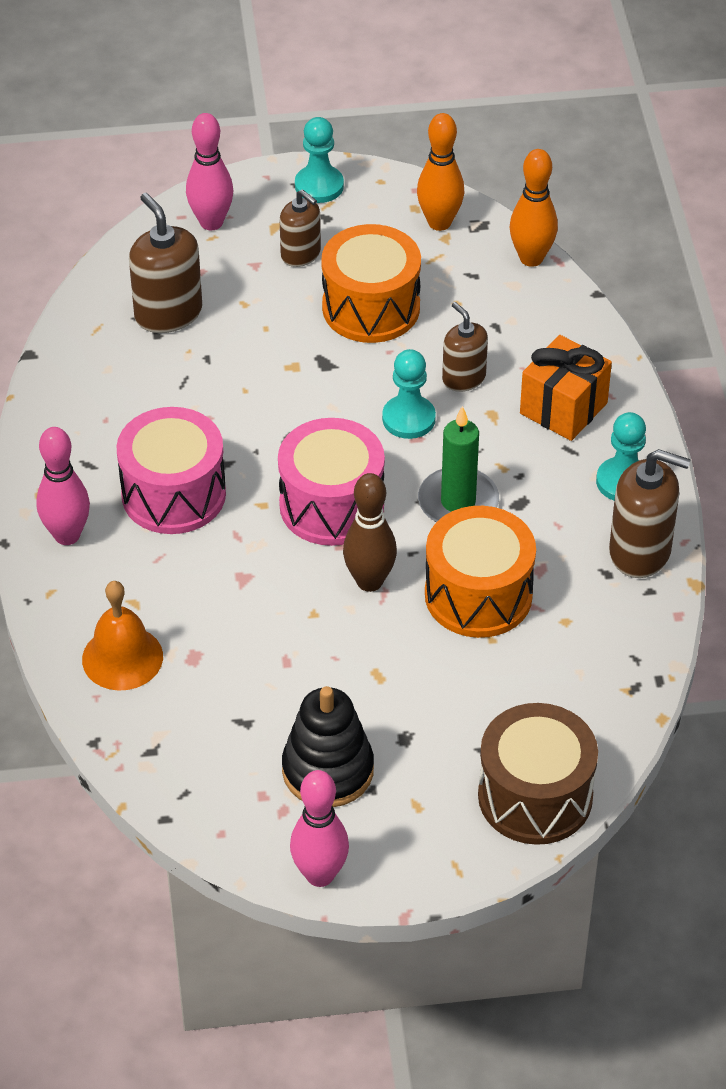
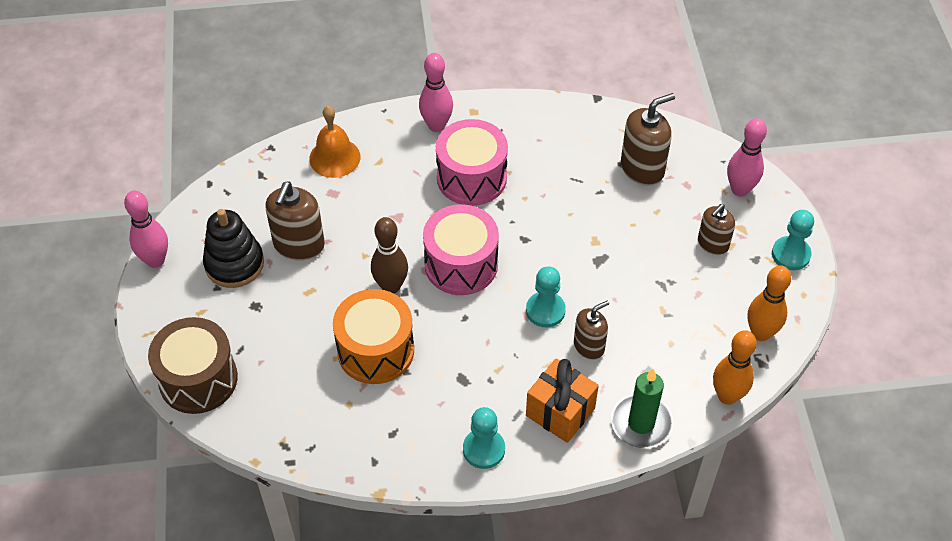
camera: 90 degrees right, 5 degrees up
(371, 307) = (660, 287): orange drum -> none
(458, 502) = (463, 340): green candle -> green candle (641, 423)
(640, 551) = (413, 457): brown soap dispenser -> brown soap dispenser (299, 245)

